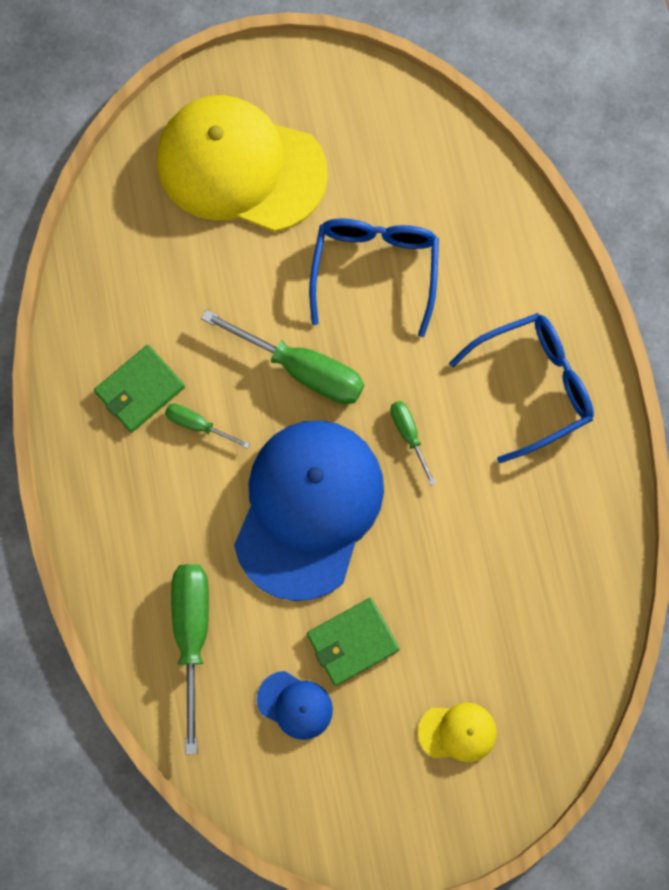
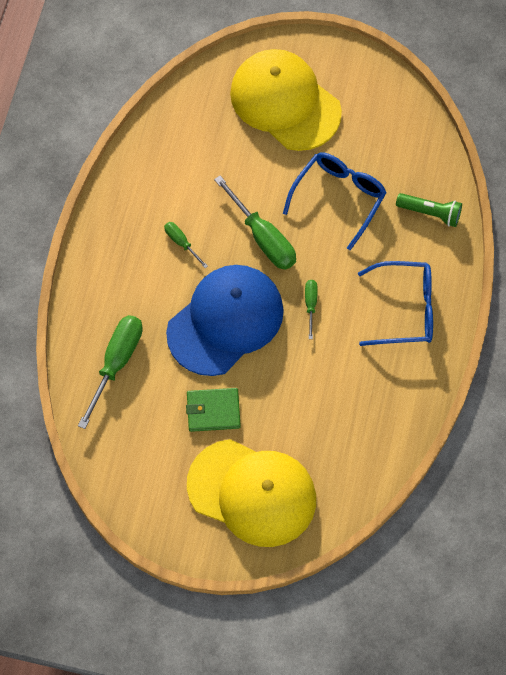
camera: 25 degrees right, 10 degrees down
(140, 390) = (156, 207): green wallet -> none
(295, 705) = (159, 432): blue cap -> none
(457, 732) = (252, 493): yellow cap -> yellow cap, size x2.43
(501, 239) = (430, 213): none -> green flashlight

